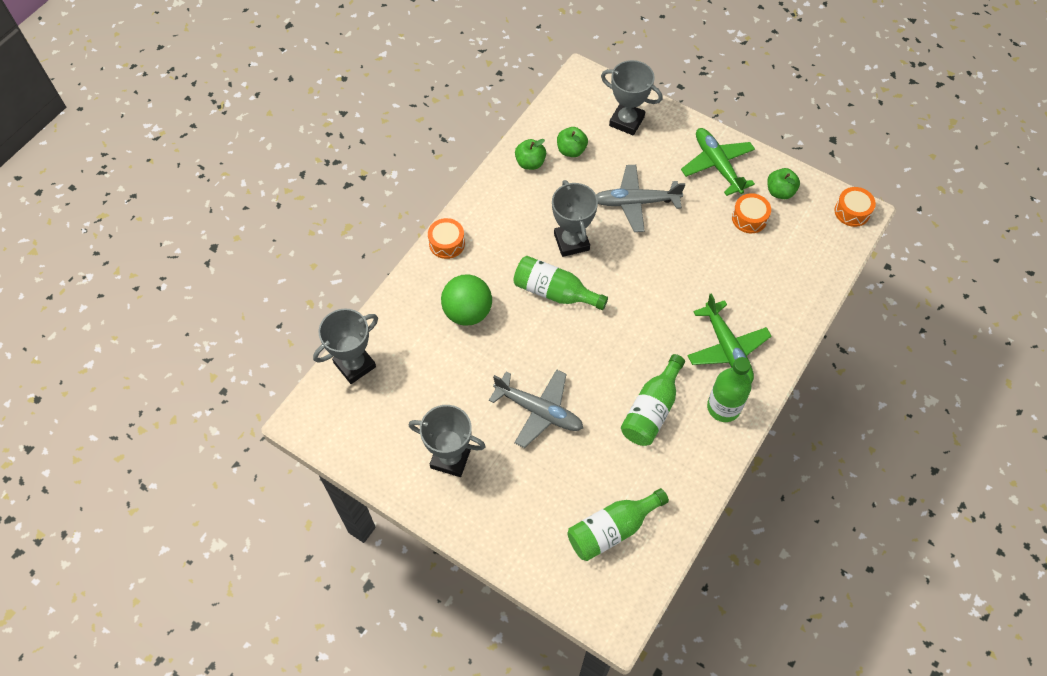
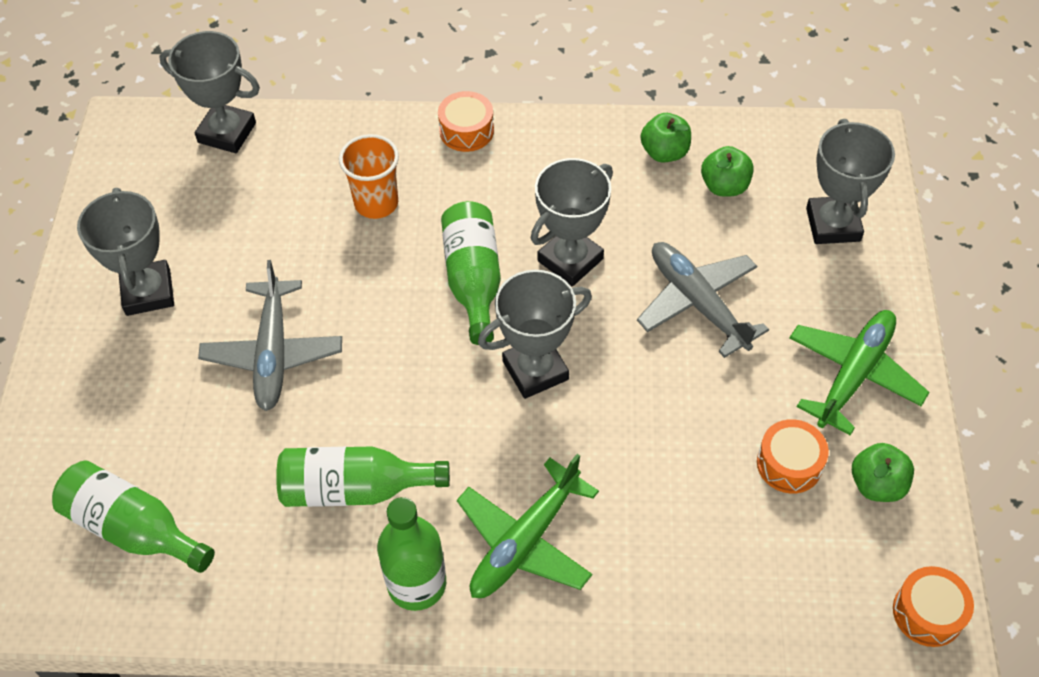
camera: 60 degrees right, 5 degrees down
(467, 312) = (376, 203): green ball -> orange cup
(630, 293) = (535, 370): none -> grey trophy

